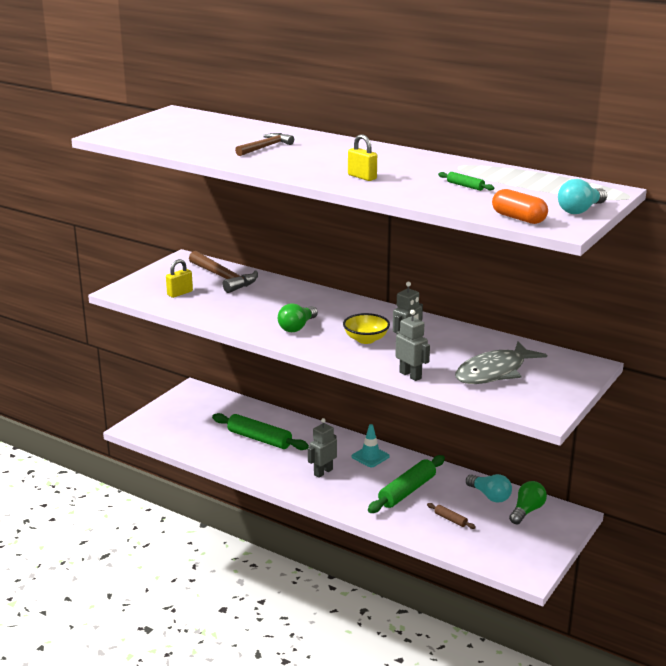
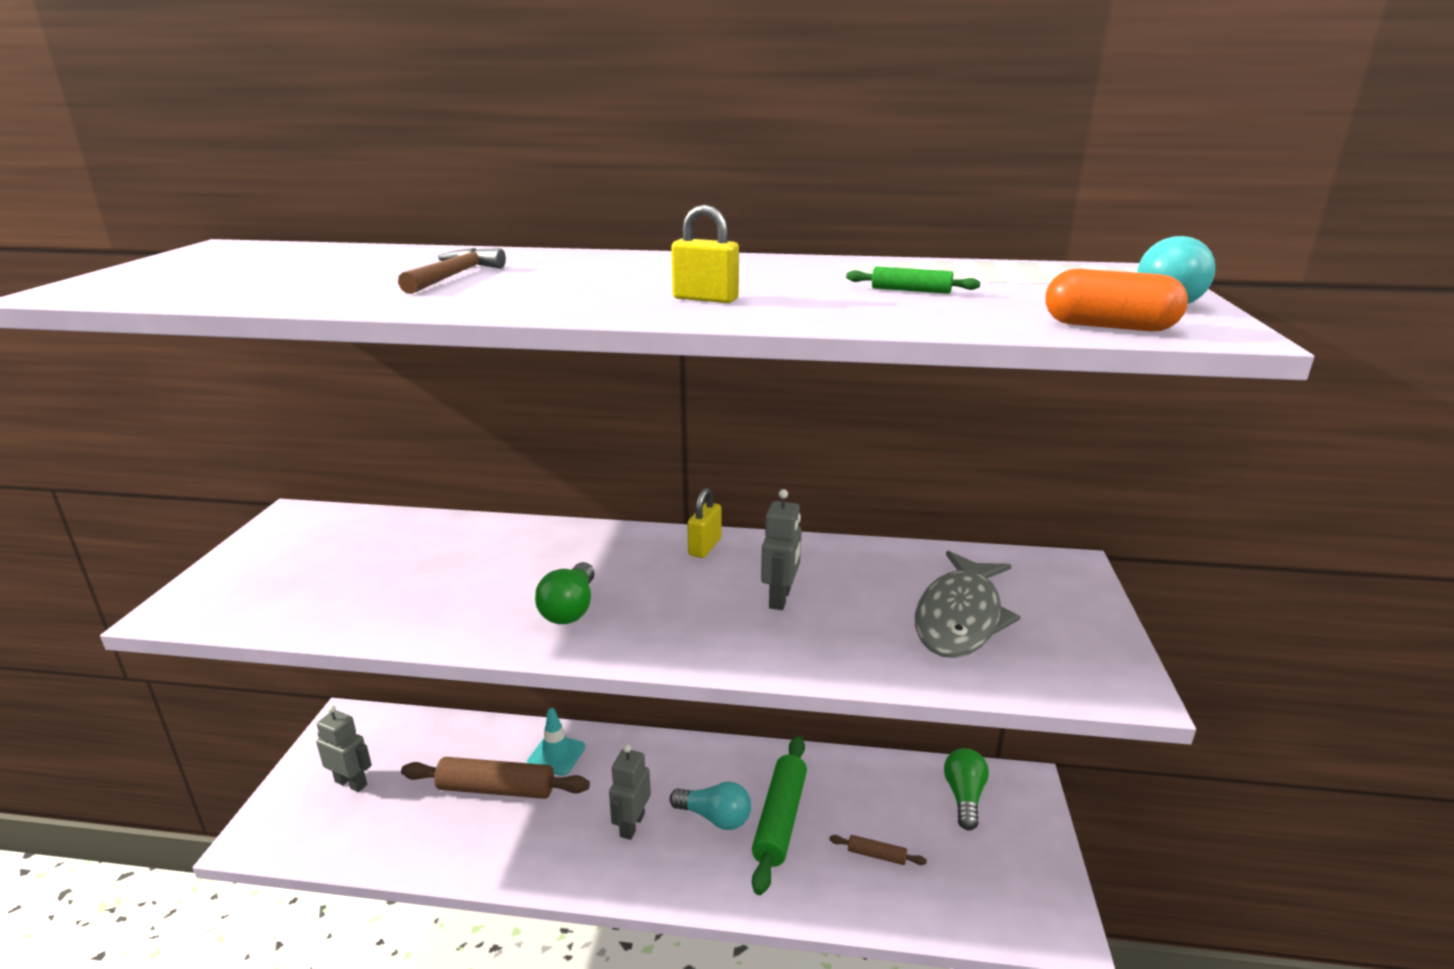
camera: 25 degrees left, 0 degrees up
(180, 293) = (307, 587): yellow padlock -> yellow padlock (705, 547)
(224, 278) = (382, 538): brown hammer -> none
(259, 439) = (496, 789): green rolling pin -> brown rolling pin
(366, 339) = (707, 605): yellow bowl -> none
(370, 456) = (688, 768): turquoise traffic cone -> turquoise traffic cone (556, 755)
(410, 375) = (840, 663): grey robot -> grey robot (351, 783)
(490, 496) = (898, 786): turquoise light bulb -> turquoise light bulb (715, 817)

